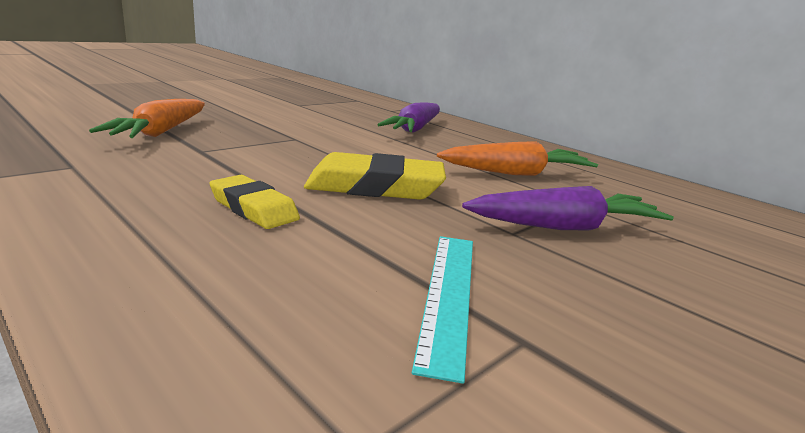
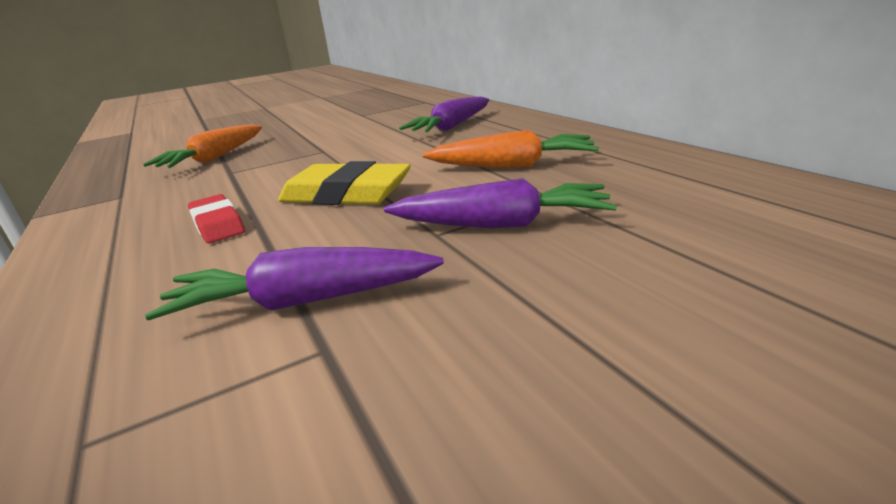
camera: 20 degrees right, 5 degrees up
(253, 208) = (217, 224): yellow eraser -> red eraser
(449, 294) = (302, 301): turquoise ruler -> purple carrot

